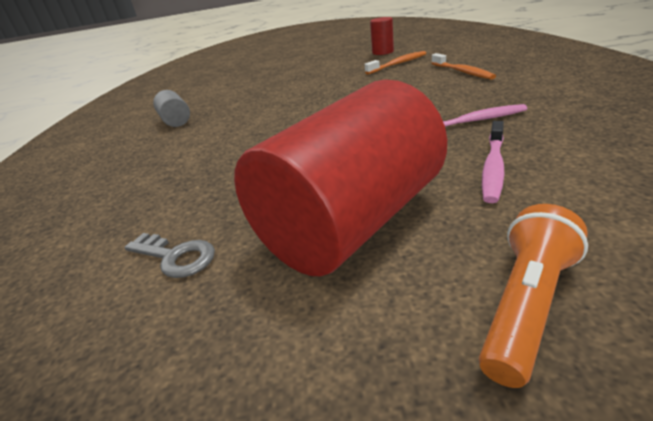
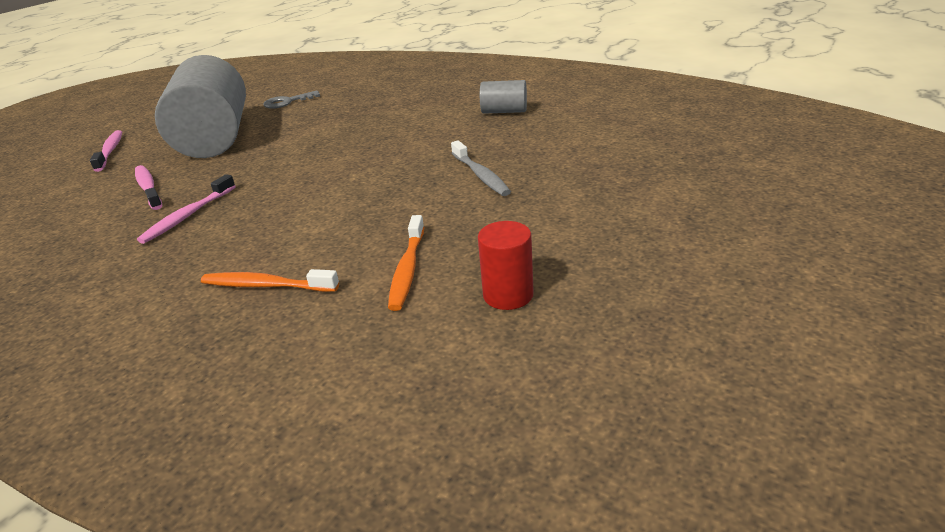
camera: 125 degrees right, 0 degrees up
(292, 87) = (481, 175): none -> grey toothbrush
(353, 222) = (214, 138): red cylinder -> grey cylinder
(526, 305) = (110, 151): orange flashlight -> pink toothbrush

